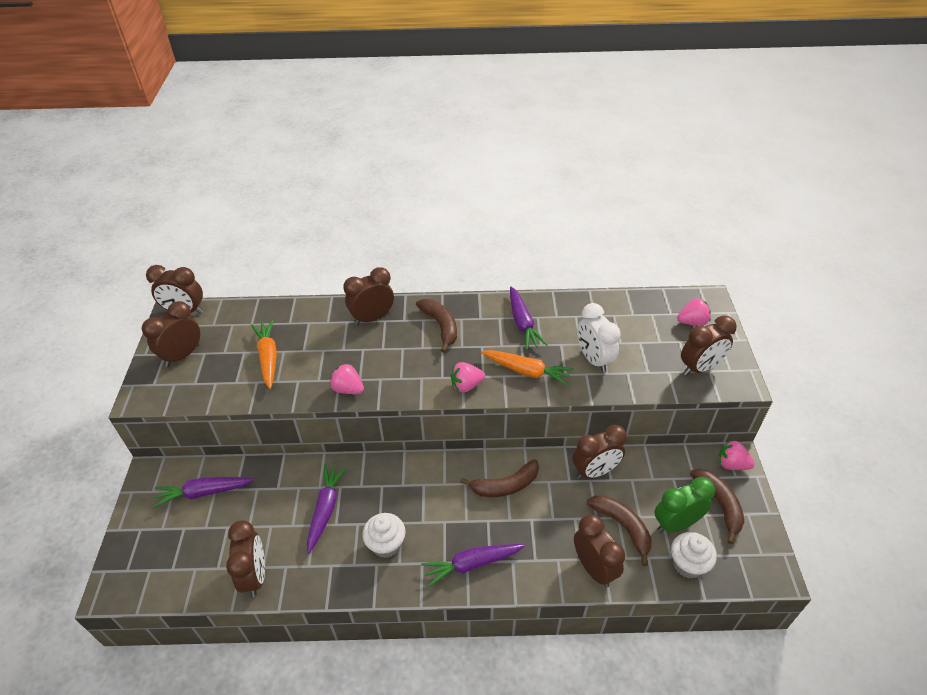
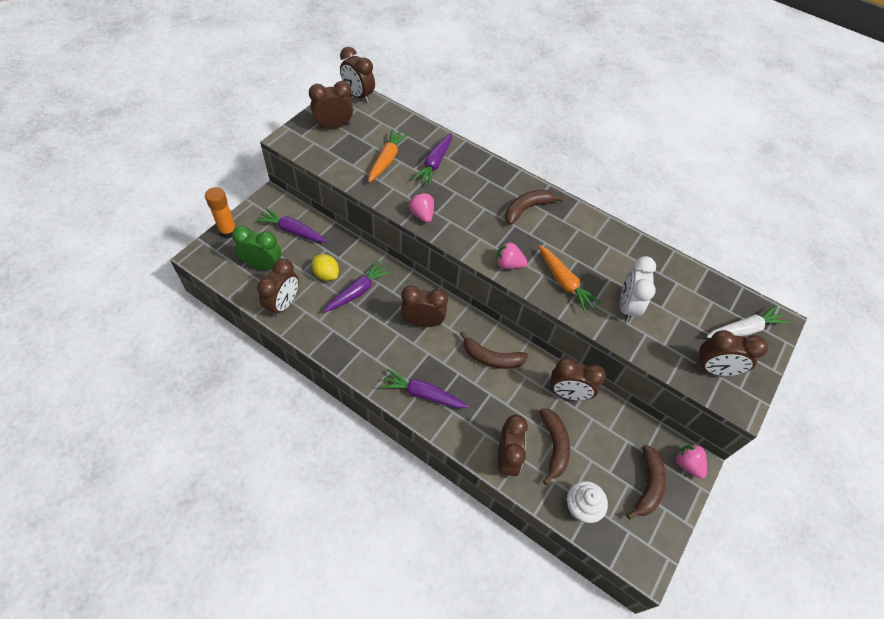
camera: 30 degrees right, 10 degrees up
(126, 540) = (228, 231): none -> orange glue stick
(278, 513) = (326, 274): none -> yellow lemon
(372, 318) = (481, 173): brown clock -> brown clock (422, 322)
(386, 544) = (377, 341): white cupcake -> none
(441, 326) = (527, 209): brown banana -> brown banana turned 135 degrees counterclockwise
(522, 323) = (593, 244): purple carrot -> purple carrot (434, 163)
(676, 524) = (598, 474): green clock -> green clock (263, 265)
(692, 322) = (743, 329): pink strawberry -> white carrot

